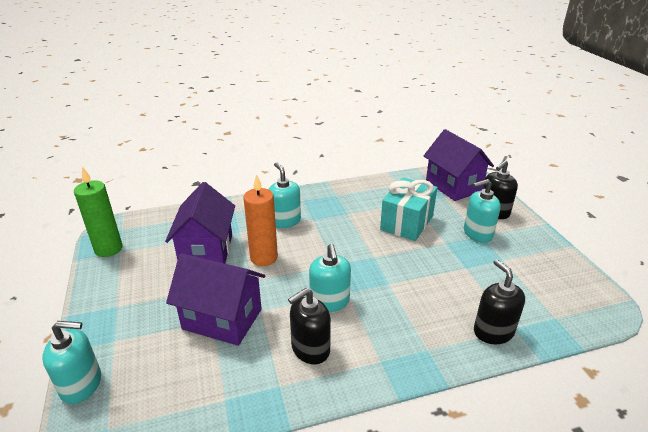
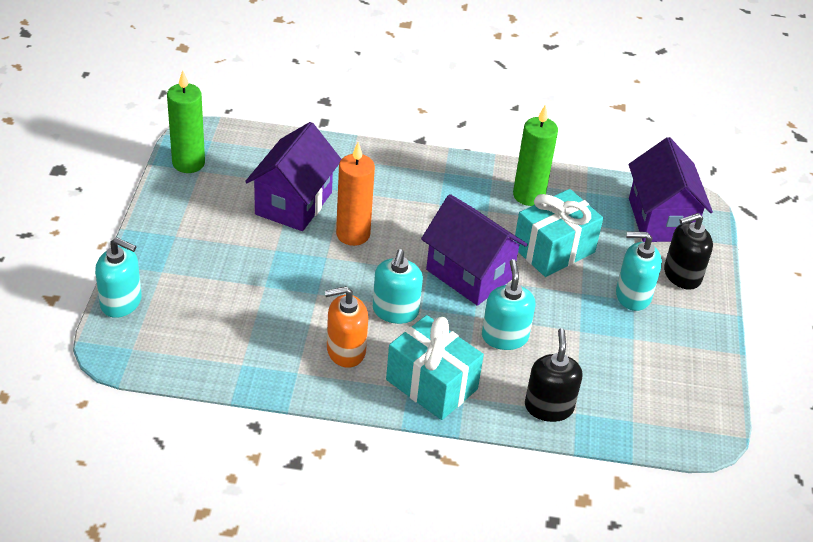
camera: 20 degrees right, 10 degrees up
(222, 319) = (274, 288): purple house -> purple house (469, 274)
(285, 221) = (404, 195): turquoise soap dispenser -> turquoise soap dispenser (504, 337)
(310, 349) = (345, 351): black soap dispenser -> orange soap dispenser
(366, 197) = (528, 195): none -> green candle
(396, 349) = (431, 384): none -> turquoise gift

